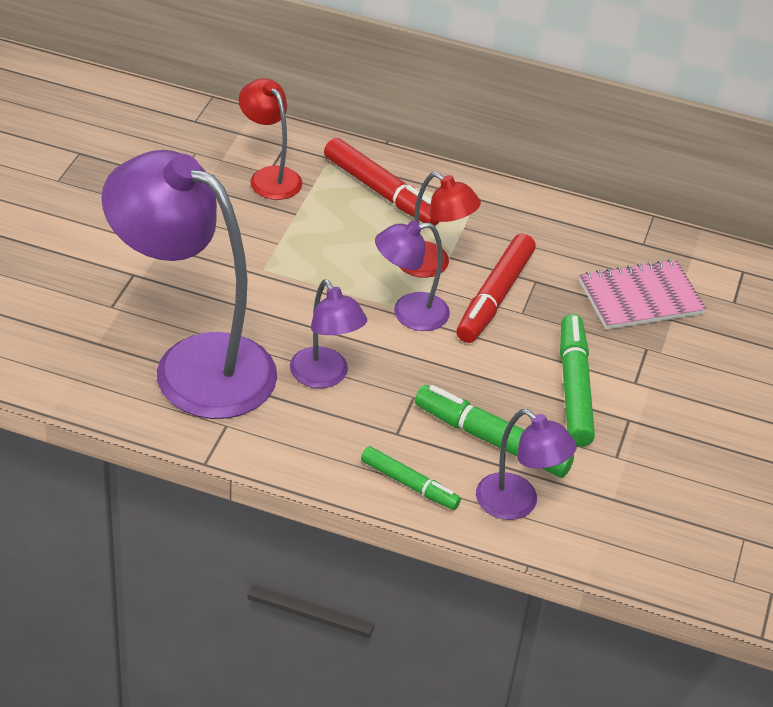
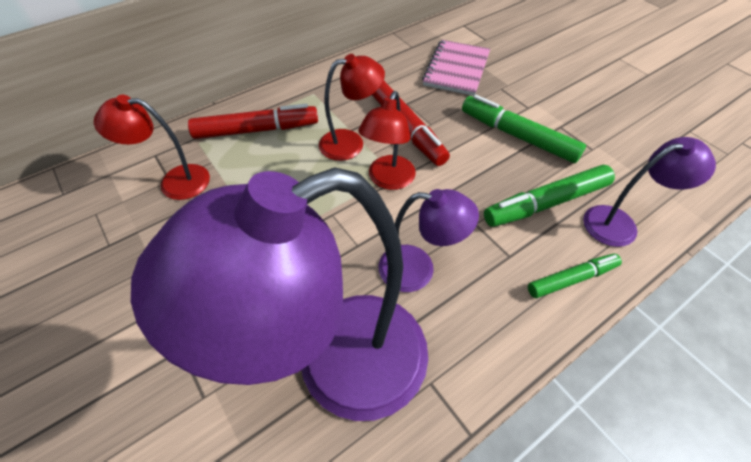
camera: 50 degrees left, 10 degrees up
(409, 314) = (388, 180): purple lamp -> red lamp

